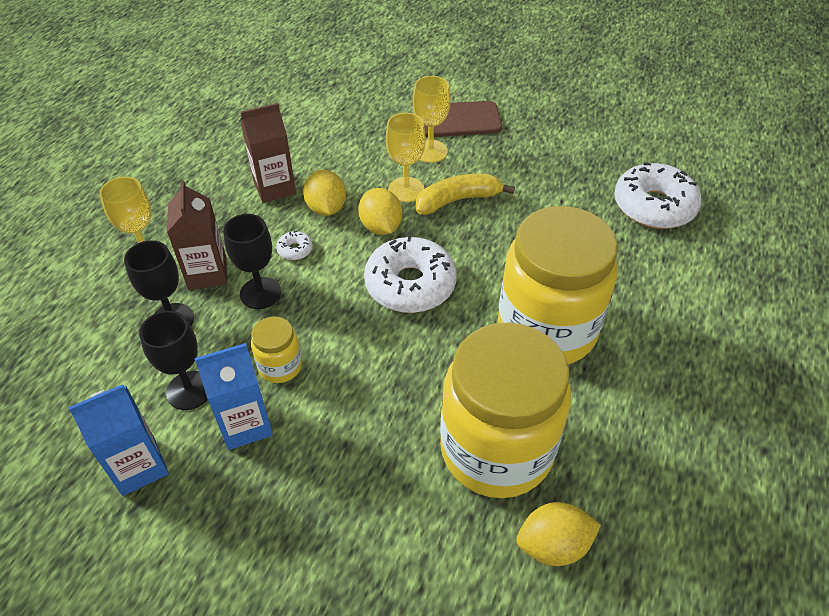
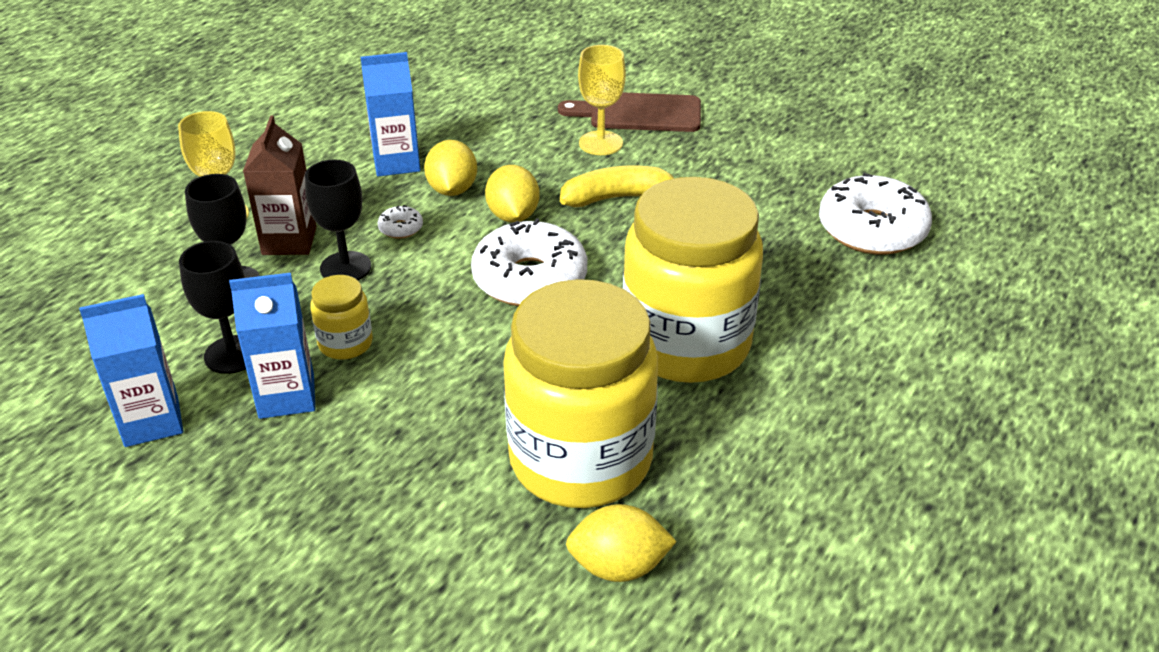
camera: 10 degrees right, 10 degrees down
(274, 188) = (396, 162): brown carton -> blue carton
(406, 189) = (557, 180): yellow goblet -> none

